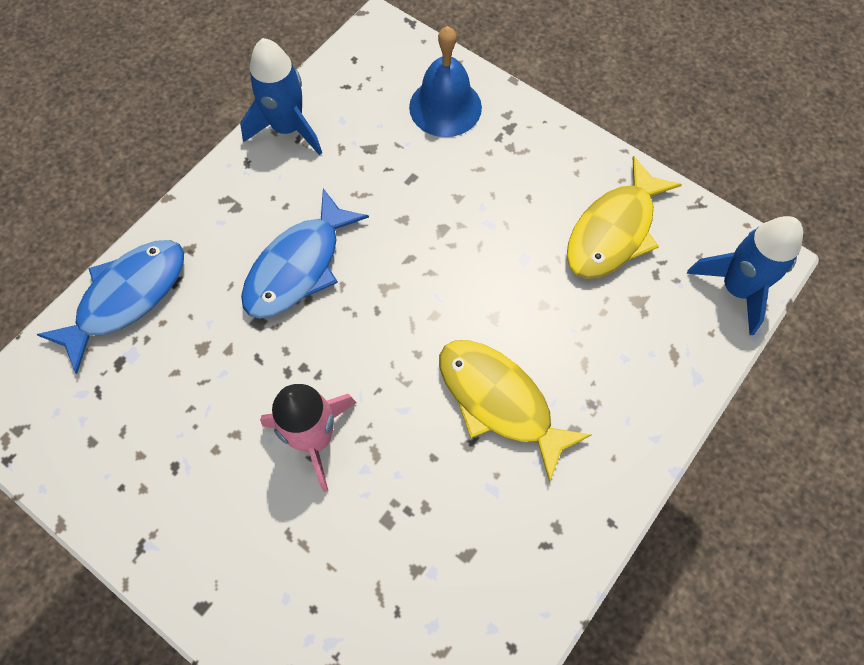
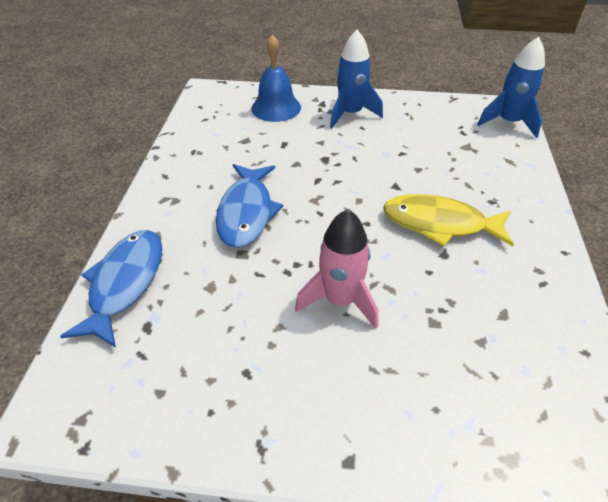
camera: 30 degrees left, 20 degrees down
(288, 128) = (181, 150): blue rocket -> blue rocket (351, 114)
(613, 231) = (422, 124): yellow fish -> none

